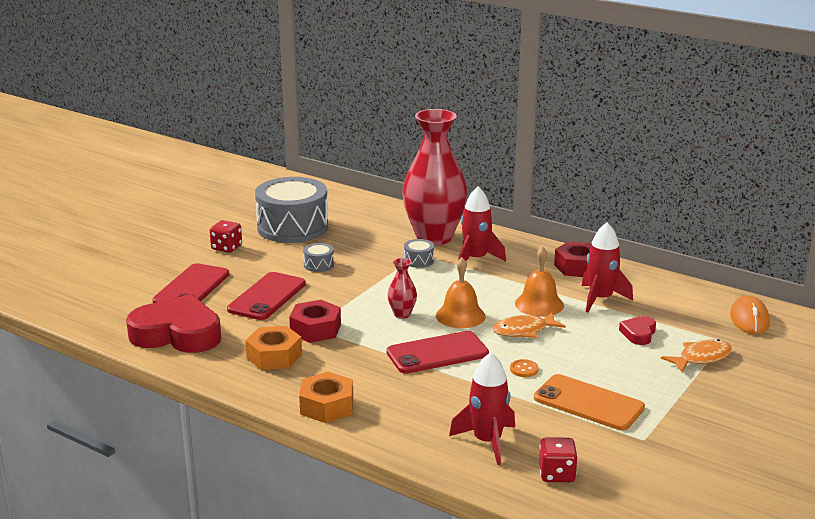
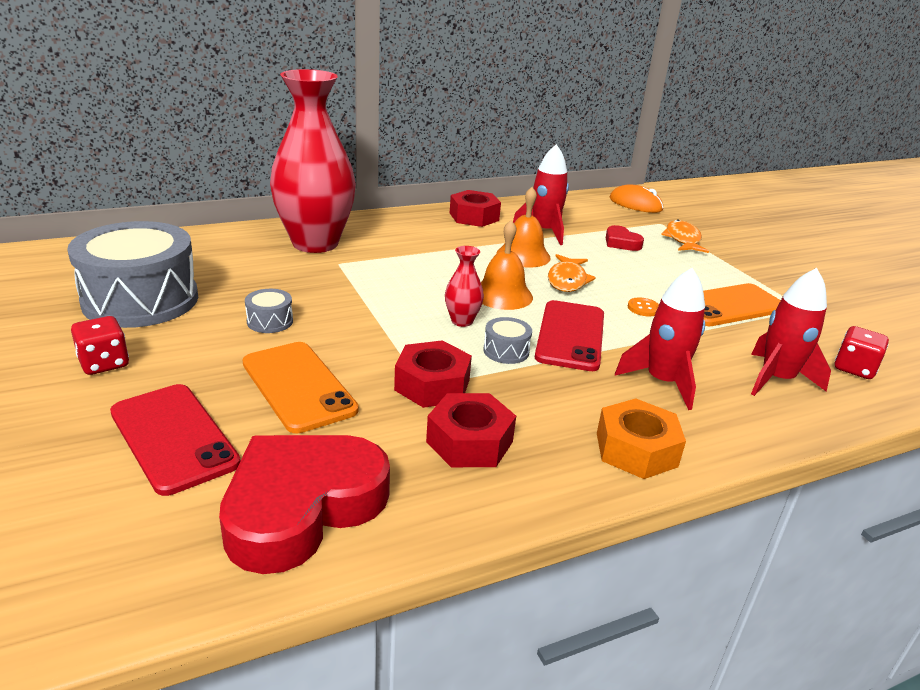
camera: 60 degrees left, 5 degrees up
(267, 297) = (298, 386): red phone -> orange phone
(274, 356) = (469, 442): orange nut -> red nut
(419, 261) = (354, 268): grey drum -> grey drum (506, 351)
(476, 259) = (394, 245): red rocket -> red rocket (662, 382)

